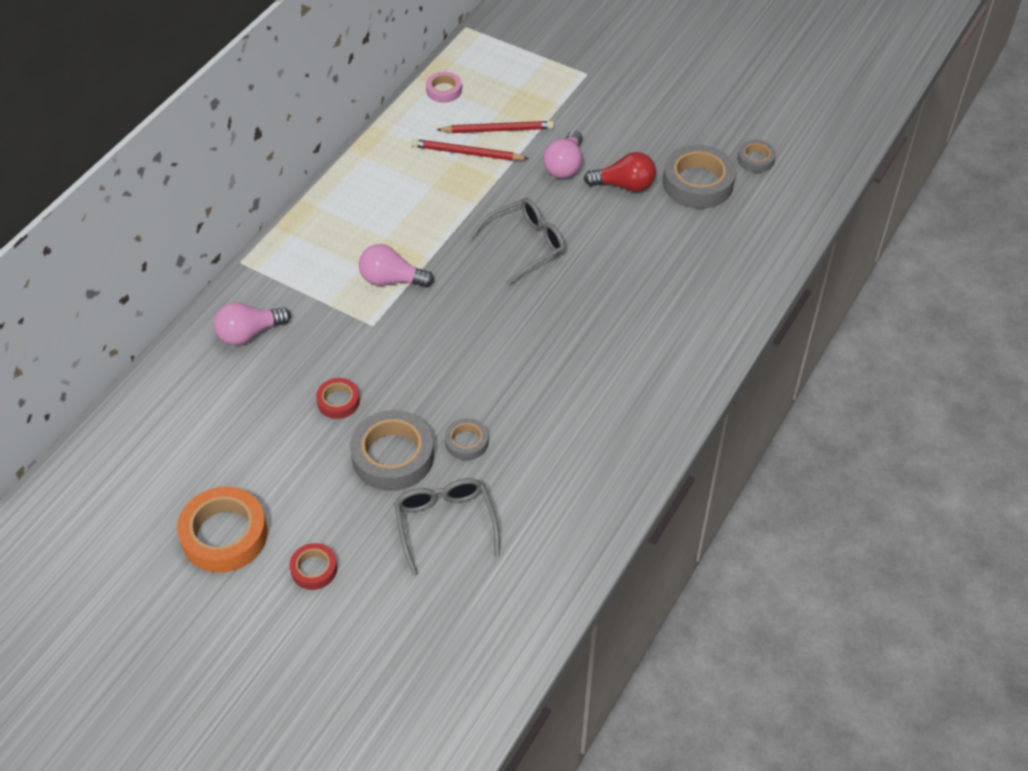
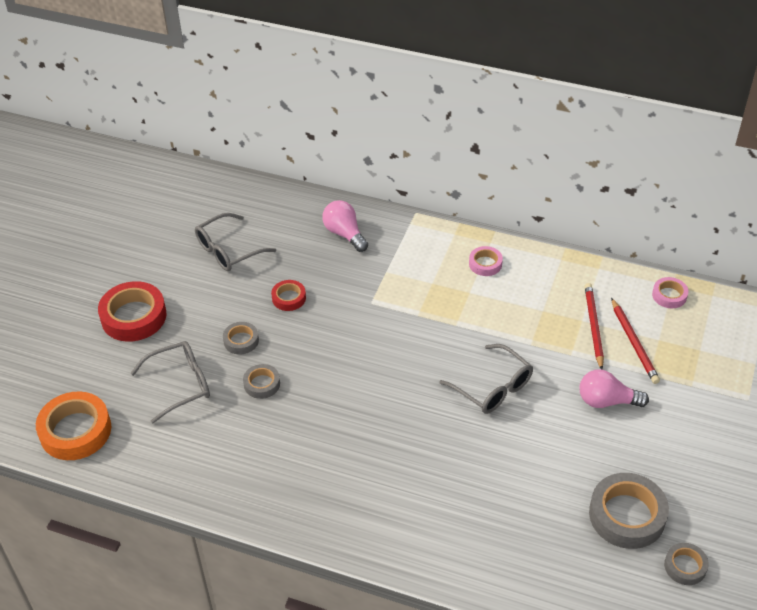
camera: 80 degrees right, 5 degrees down
(224, 535) = (159, 263): orange tape -> orange tape (75, 431)
(231, 455) = (228, 250): none -> grey glasses
(314, 569) = (133, 316): red tape -> red tape, size x1.89
(348, 217) = (485, 264): none -> pink tape
(391, 280) = (423, 304): pink light bulb -> none
(393, 456) = (241, 341): grey tape -> grey tape, size x0.53
(624, 185) = (598, 452): red light bulb -> none

